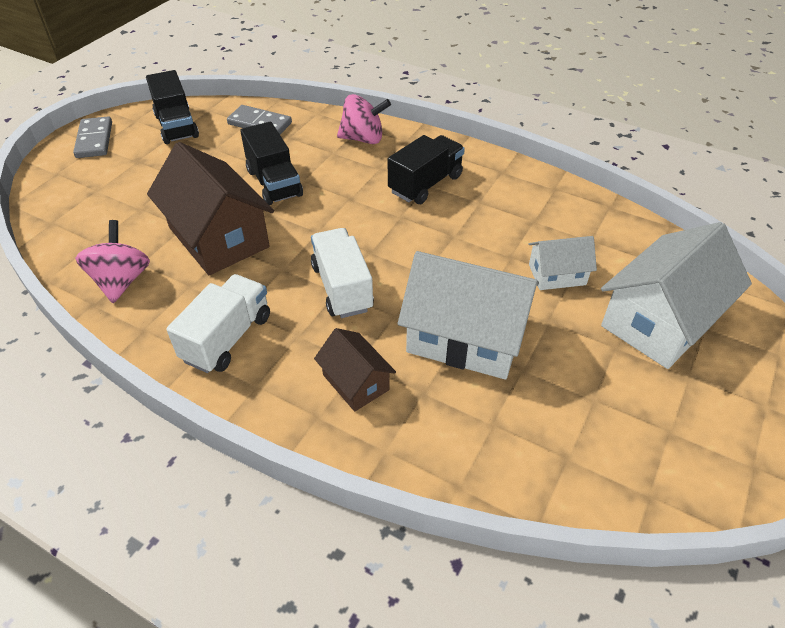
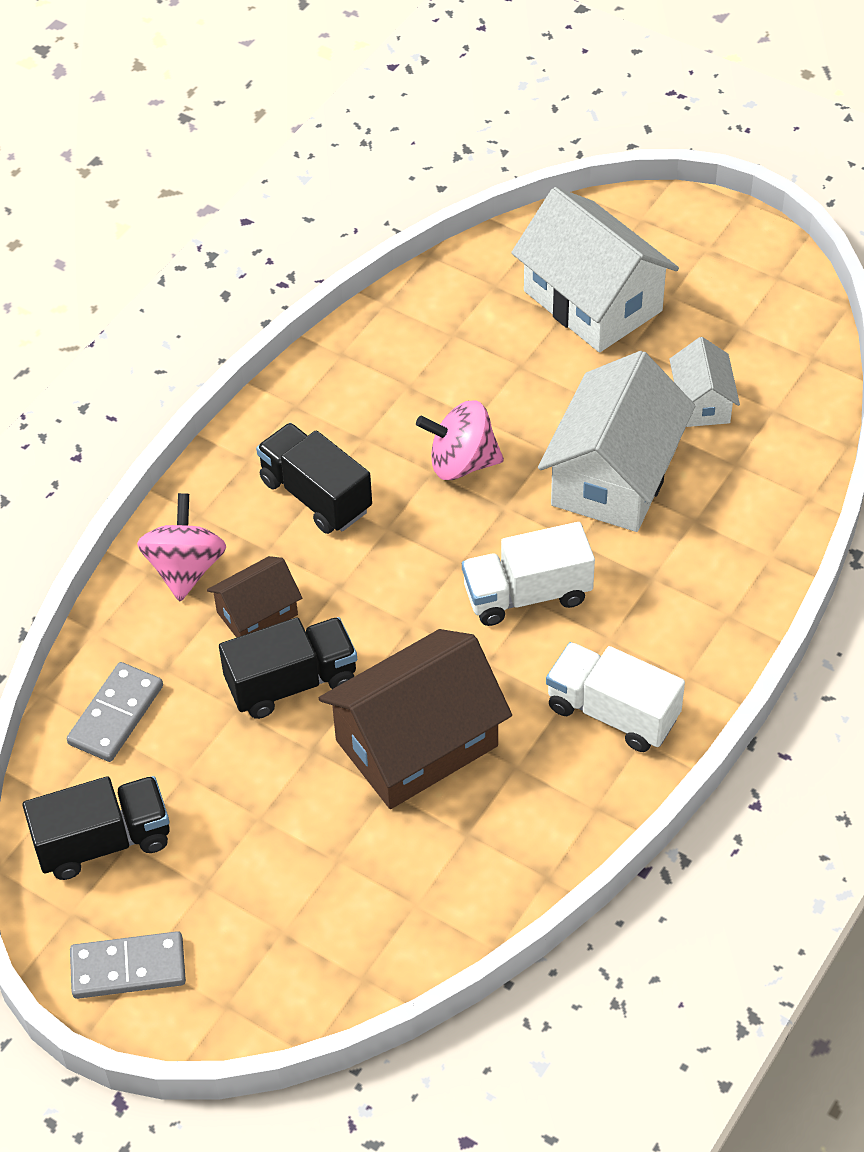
camera: 85 degrees left, 5 degrees up
(121, 281) = (503, 851): pink spinning top -> pink spinning top (461, 463)
(356, 382) = (681, 580): brown house -> brown house (257, 613)
(557, 274) = (513, 378): white house -> white house (701, 402)

